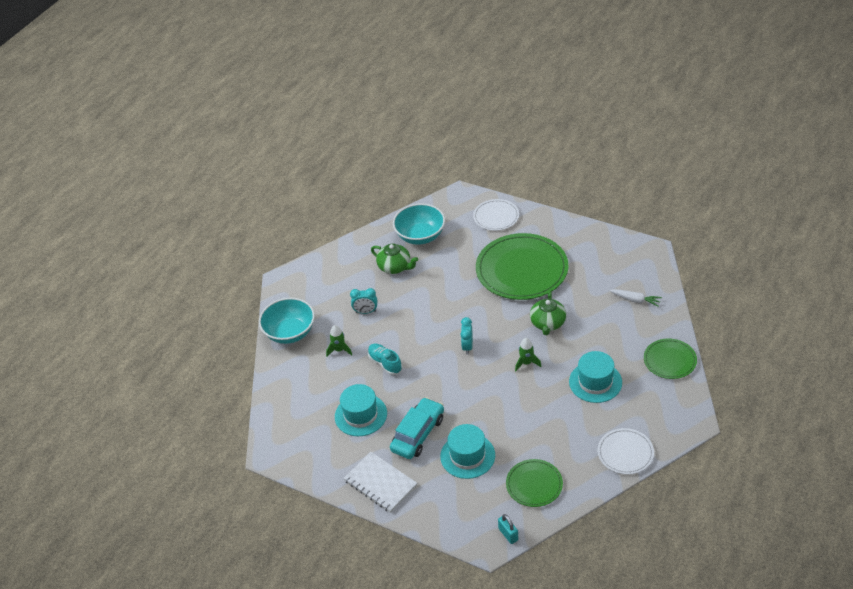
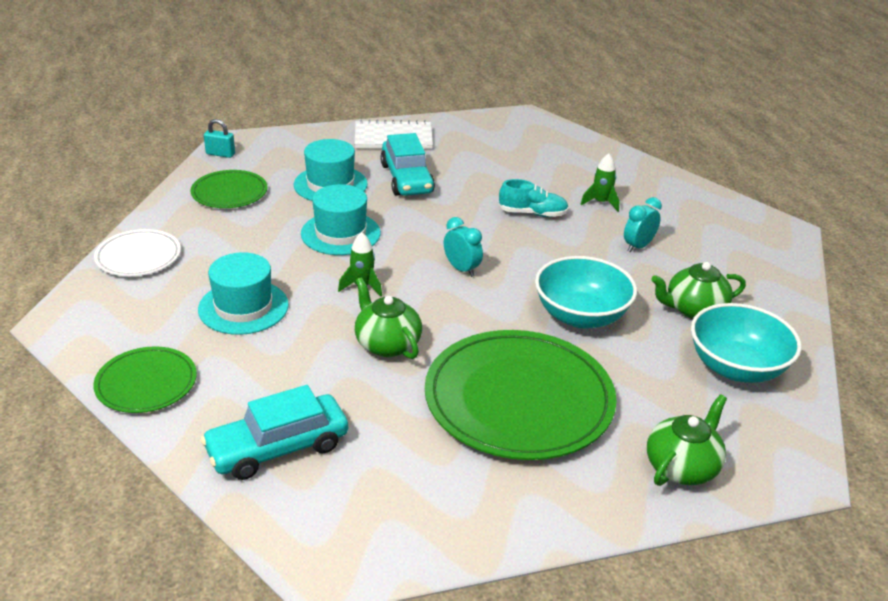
camera: 130 degrees right, 10 degrees down
(290, 332) = (679, 193): turquoise bowl -> turquoise bowl (581, 316)
(361, 415) = (488, 168): turquoise hat -> turquoise hat (340, 233)
(496, 216) = (682, 467): white plate -> green teapot
(635, 300) = (277, 447): white carrot -> turquoise car

